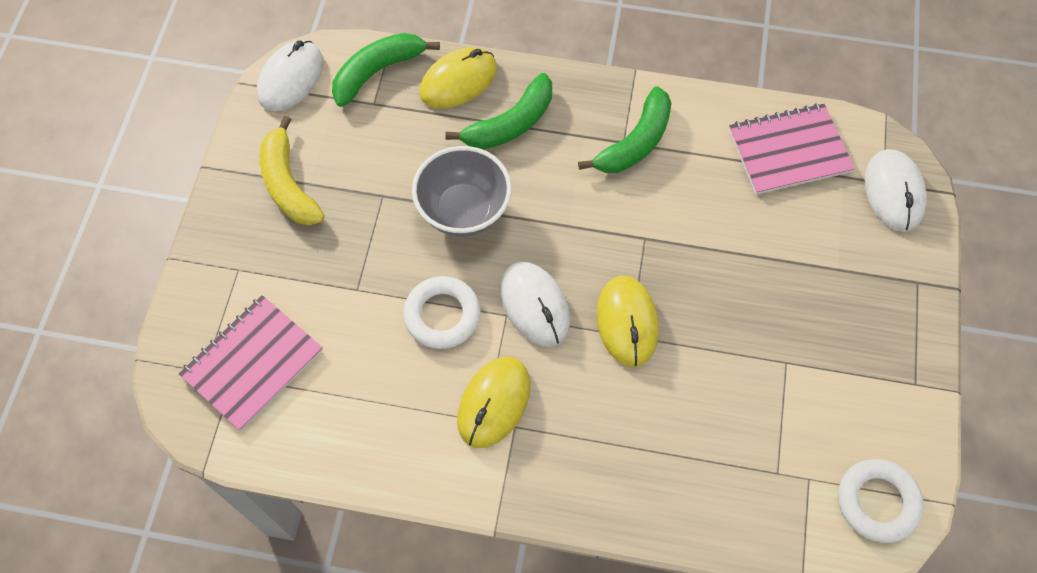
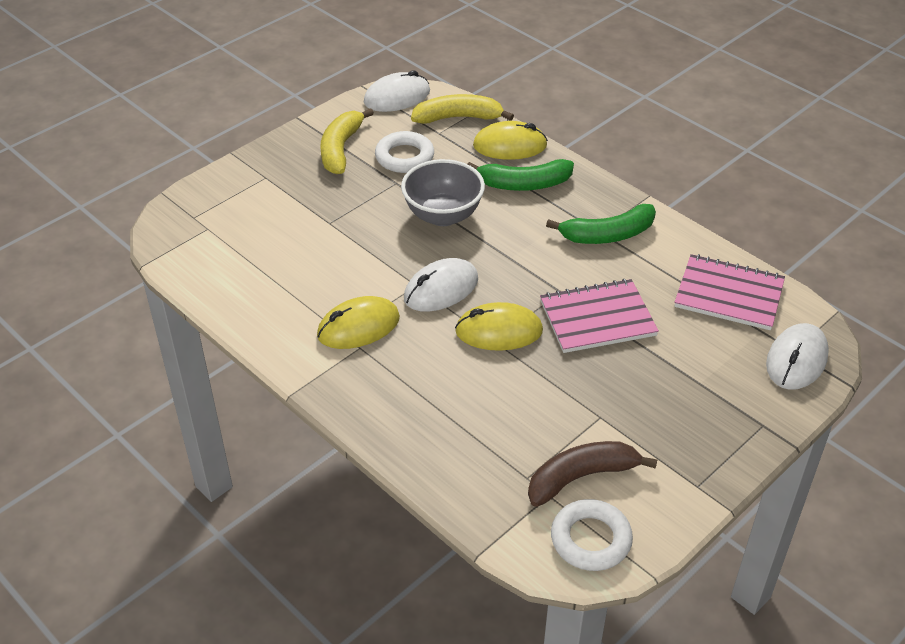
camera: 35 degrees right, 20 degrees down
(252, 363) = (226, 227): pink notebook -> pink notebook (597, 318)
(378, 72) = (458, 118): green banana -> yellow banana
(442, 315) = (371, 263): white ring -> white ring (404, 157)
(535, 305) = (441, 289): white mouse -> white mouse turned 45 degrees clockwise
(627, 322) = (498, 331): yellow mouse -> yellow mouse turned 60 degrees clockwise
(821, 441) = (581, 477): none -> brown banana

